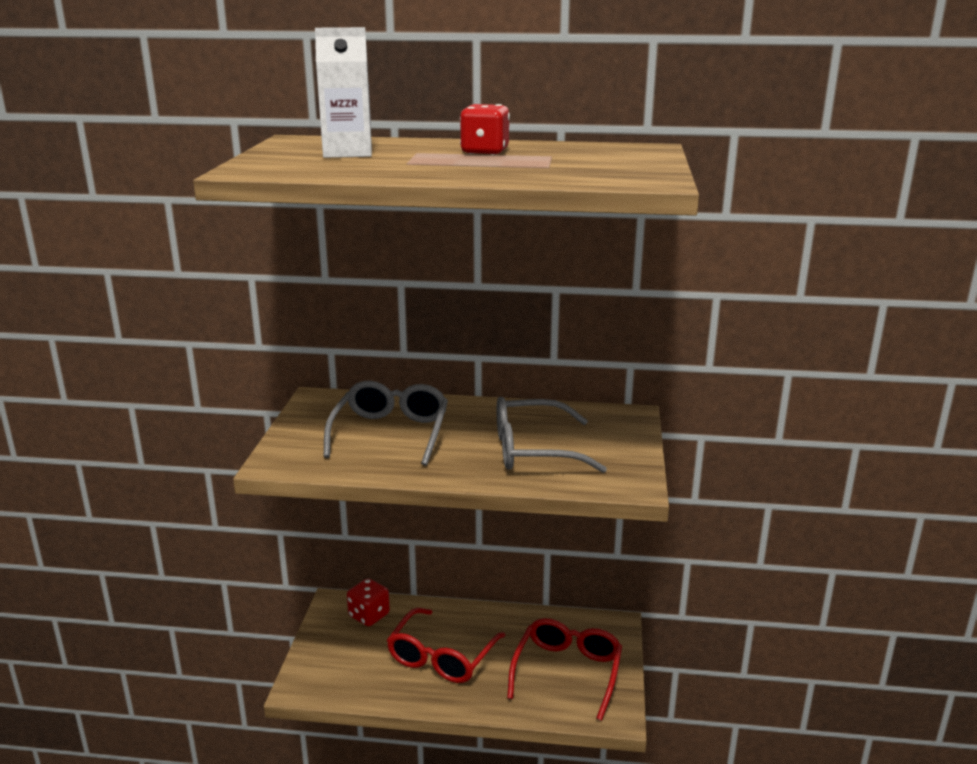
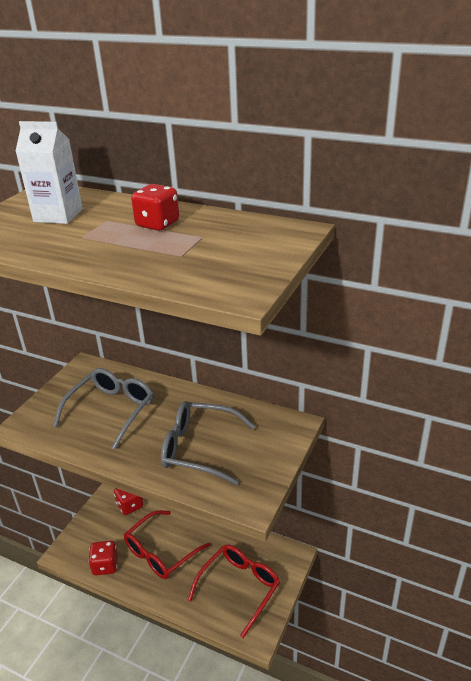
camera: 20 degrees right, 10 degrees up
(370, 687) = (105, 565): none -> red dice

